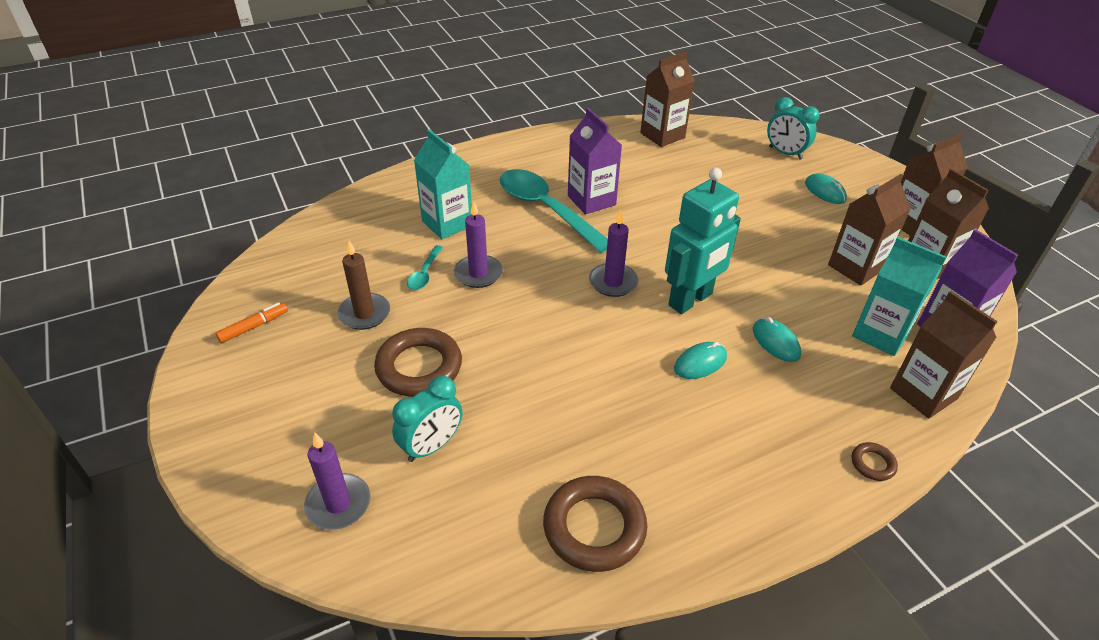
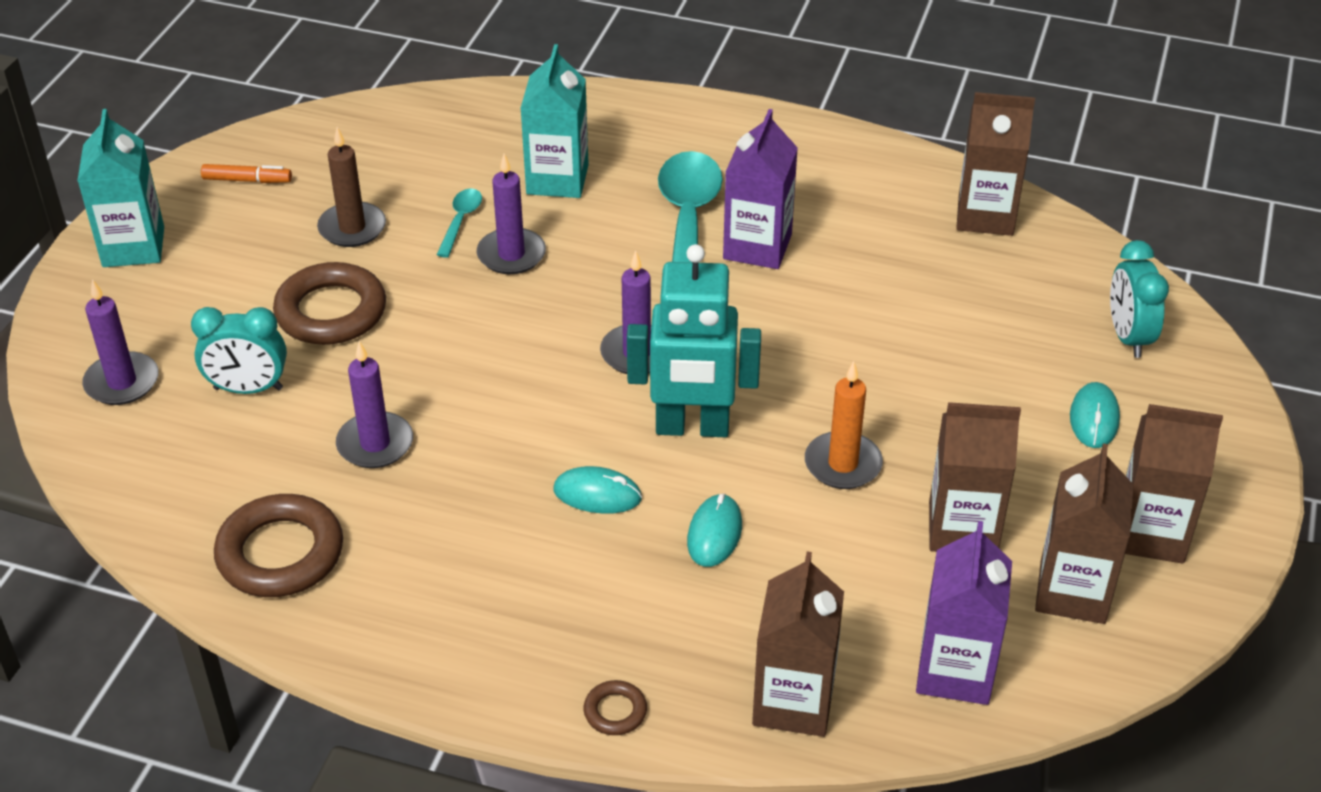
camera: 45 degrees right, 0 degrees up
(425, 273) = (460, 221): turquoise spoon -> turquoise spoon turned 135 degrees clockwise
(553, 422) = (375, 444): none -> purple candle
(773, 272) = (843, 464): none -> orange candle
(880, 334) = (855, 614): turquoise carton -> turquoise carton (133, 247)

